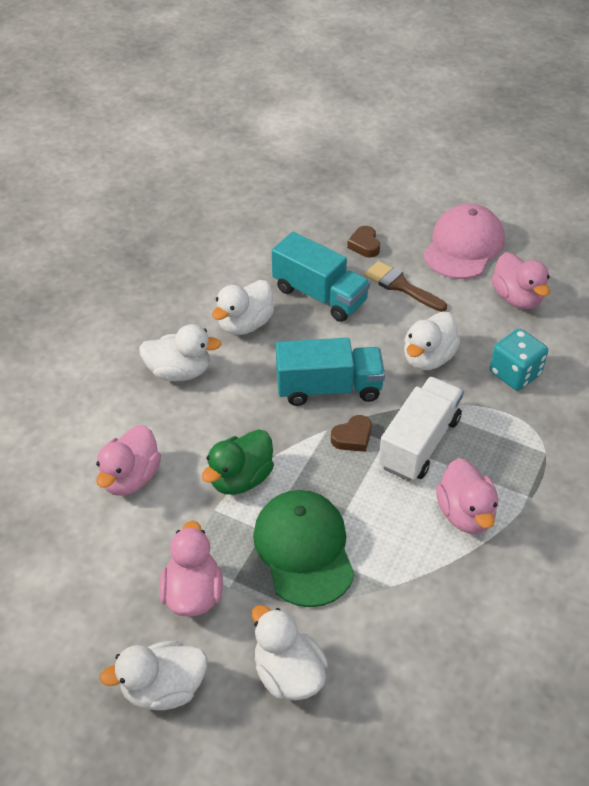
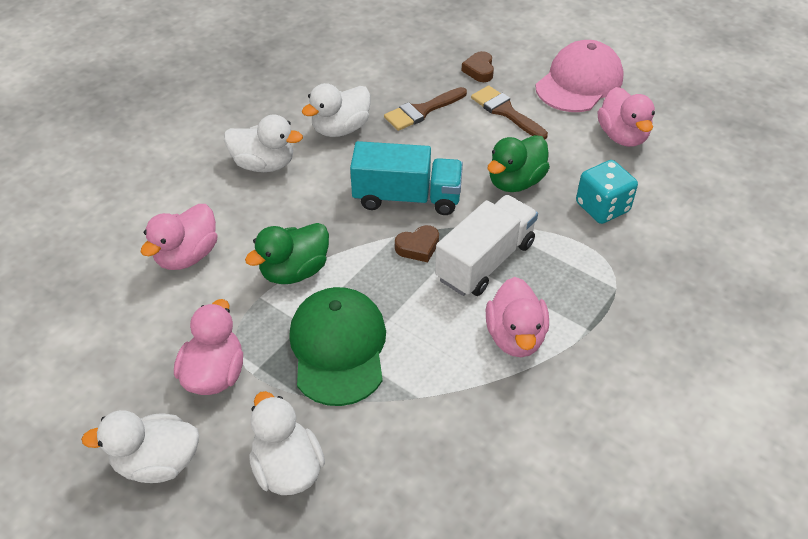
camera: 10 degrees right, 0 degrees up
(319, 295) = (422, 111): turquoise truck -> brown brush
(428, 358) = (515, 182): white duck -> green duck

